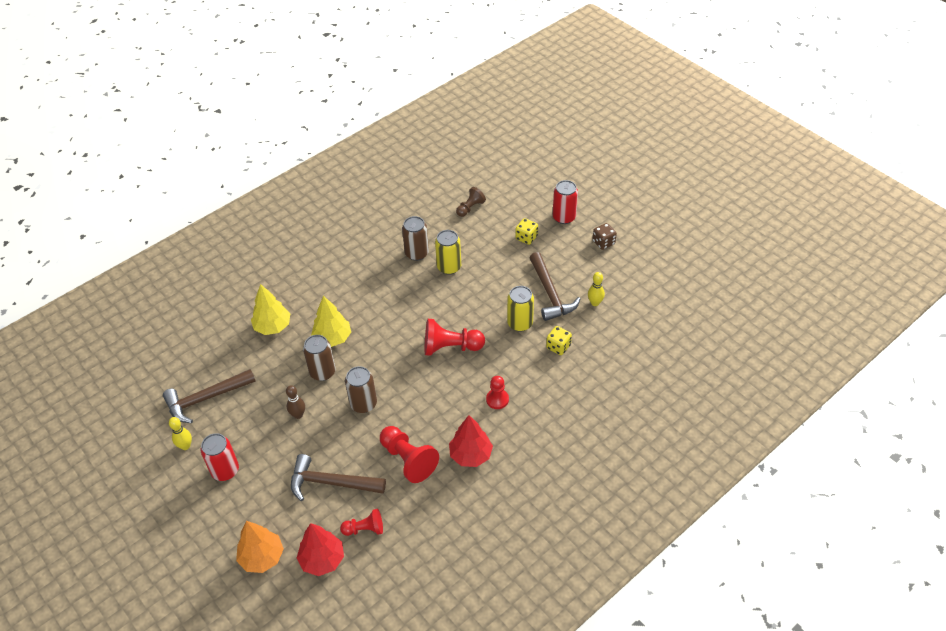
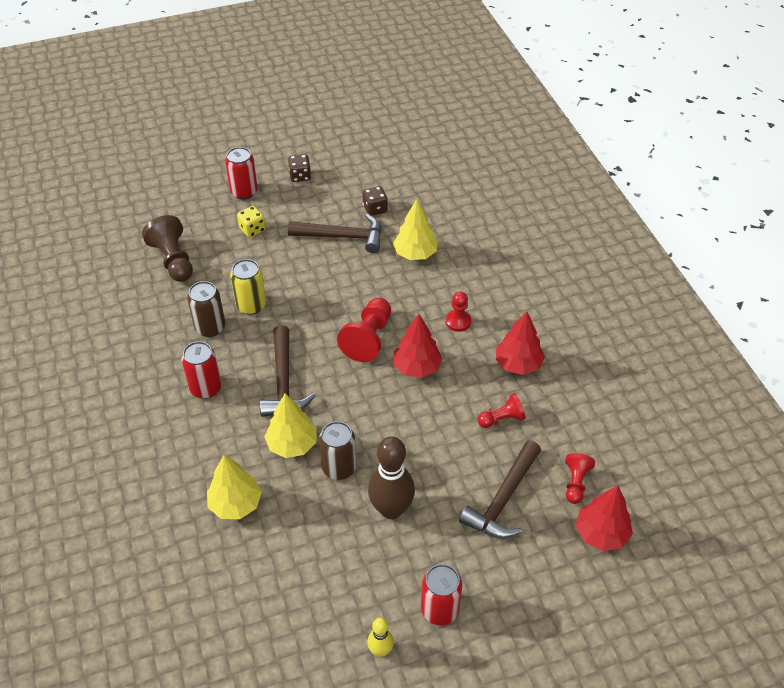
camera: 70 degrees left, 0 degrees up
(206, 399) = (314, 609): brown hammer -> brown hammer (283, 382)
(262, 557) = (578, 595): orange tree -> none
(298, 415) = (391, 509): brown bowling pin -> brown bowling pin, size x1.94
(362, 273) = (206, 388): none -> red can
(363, 404) = (407, 439): brown can -> none
(408, 460) = (502, 419): red pawn -> red pawn, size x0.60
(436, 387) = (417, 367): none -> red tree
(470, 208) = (173, 260): brown pawn -> brown pawn, size x1.67
(520, 323) = (368, 272): yellow can -> none
(558, 347) = (415, 254): yellow dice -> yellow tree
(595, 303) = (375, 209): yellow bowling pin -> brown dice

